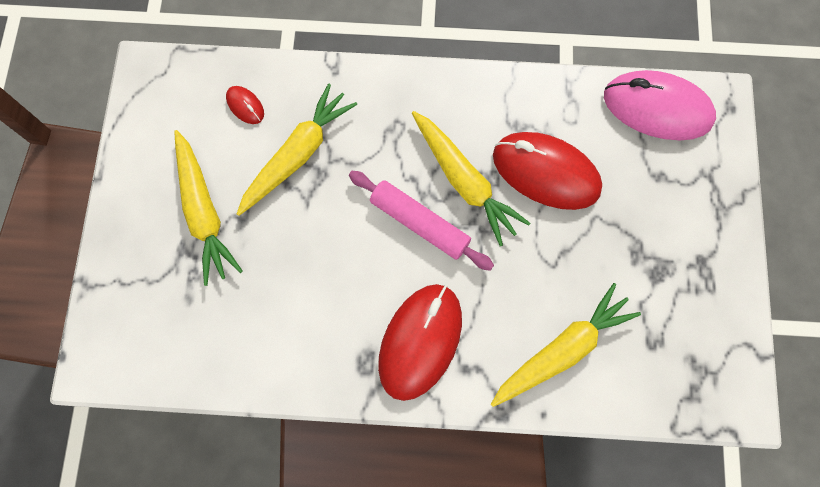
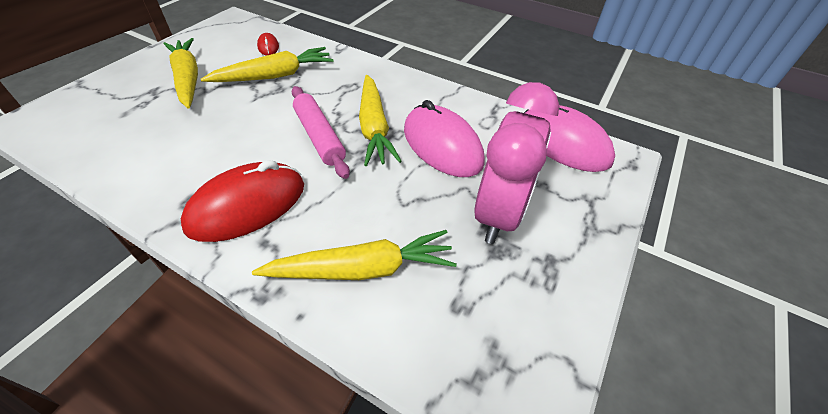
camera: 25 degrees right, 25 degrees down
(204, 212) = (188, 79): yellow carrot -> yellow carrot turned 150 degrees clockwise
(545, 173) = (442, 146): red mouse -> pink mouse
(640, 233) = (499, 214): none -> pink clock

